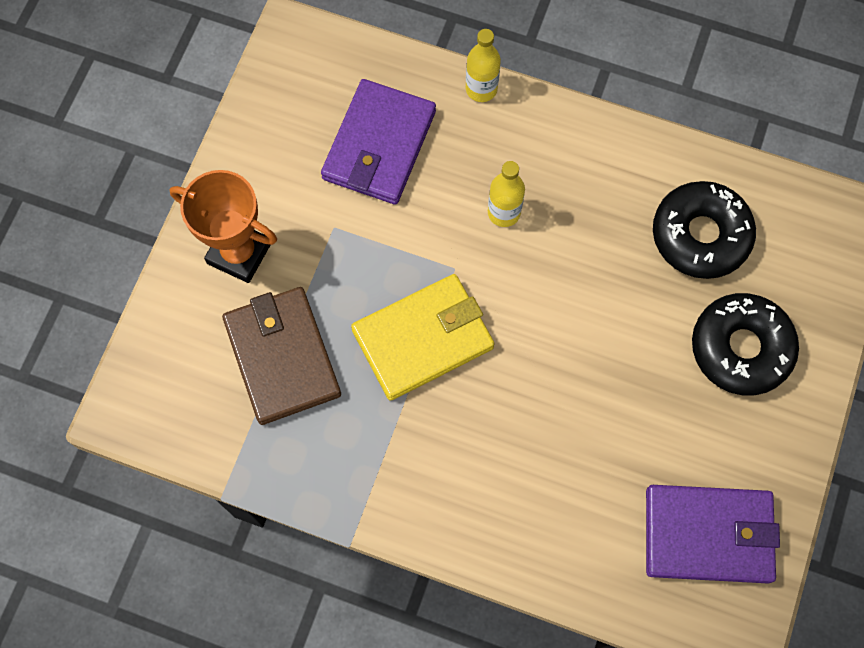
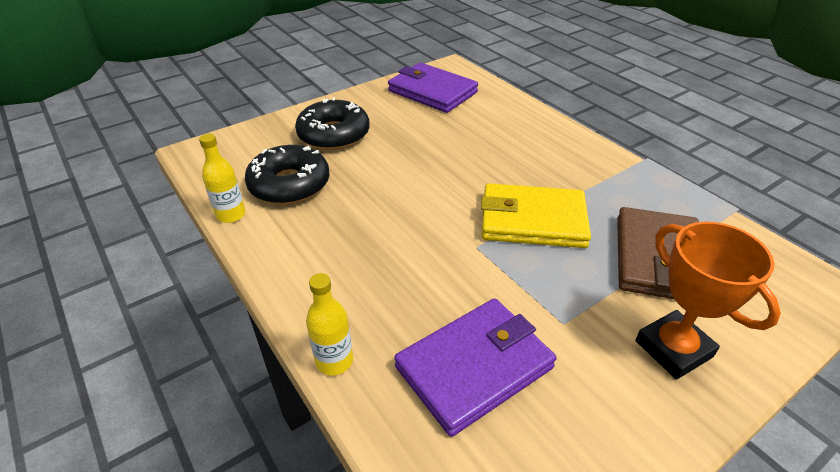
camera: 145 degrees left, 30 degrees down
(504, 212) = (407, 260): yellow bottle -> yellow bottle (231, 215)

